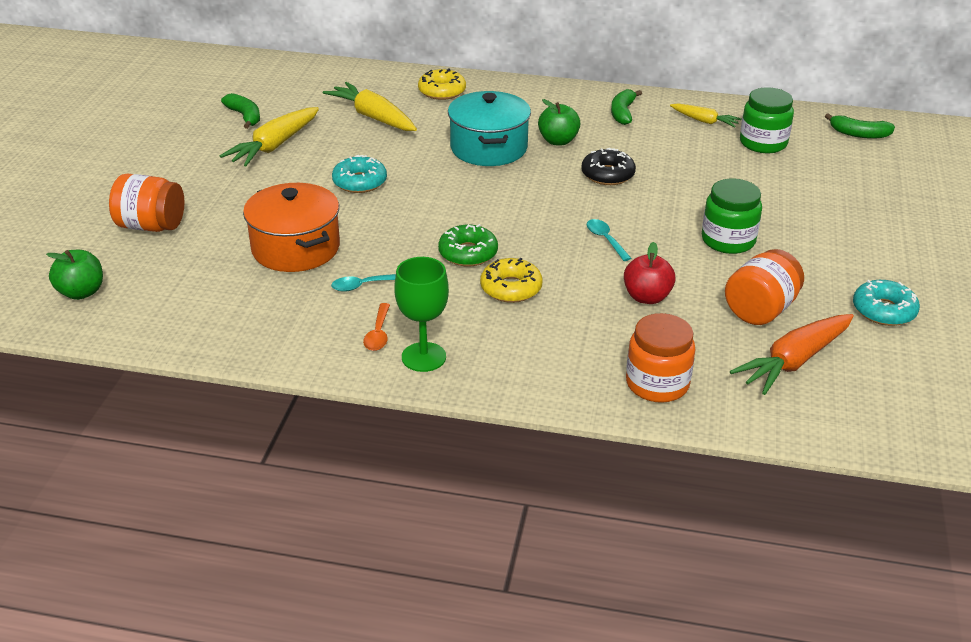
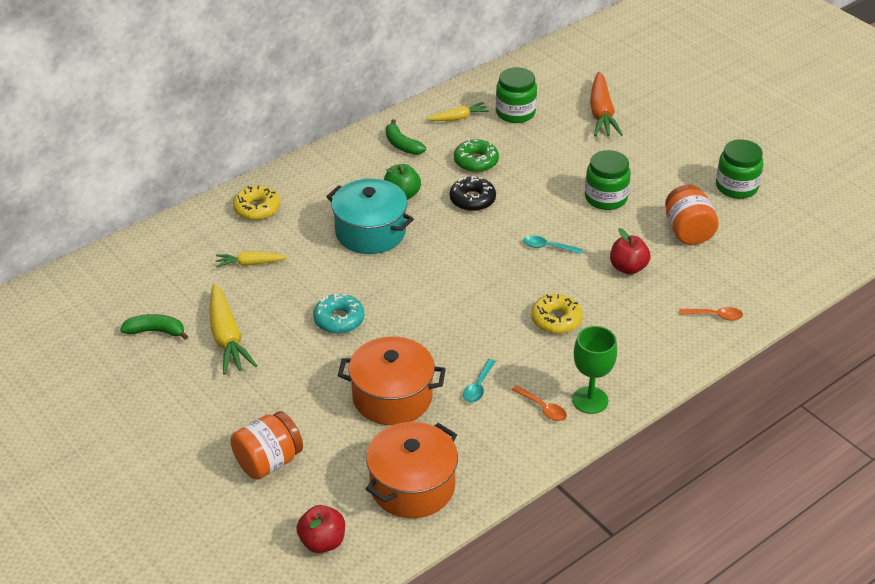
camera: 50 degrees left, 5 degrees up
(81, 292) = (322, 542): green apple -> red apple
(194, 307) = (412, 486): none -> orange pot
(373, 117) = (250, 263): yellow carrot -> yellow carrot, size x0.59
(468, 253) = (494, 316): green donut -> green donut (476, 161)
(657, 384) = (715, 316): orange jar -> orange spoon
(794, 361) = (747, 251): orange carrot -> orange carrot (601, 113)
(859, 134) = (552, 70): green banana -> none
(883, 310) = (736, 187): turquoise donut -> green jar

